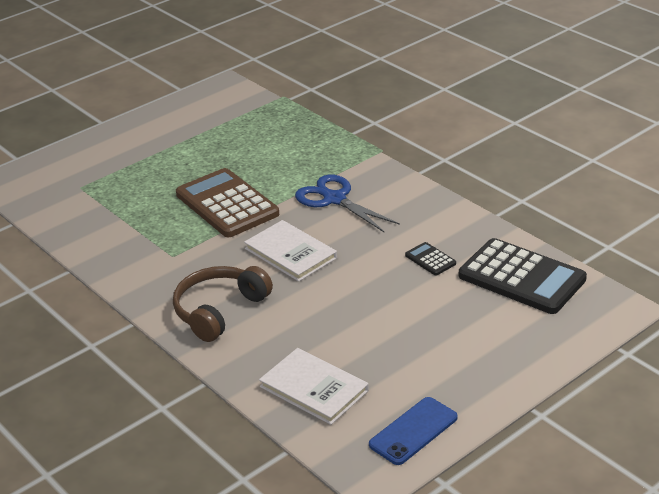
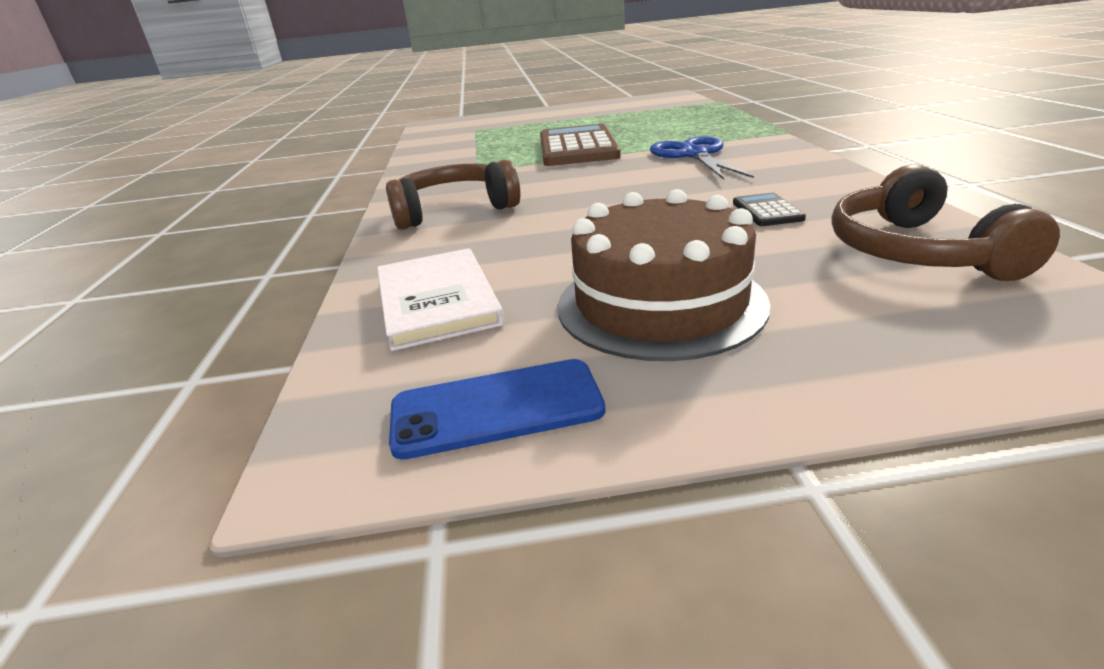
camera: 35 degrees right, 5 degrees down
(290, 253) = (592, 183): white book -> none
(430, 351) = (660, 303): none -> brown cake
(522, 277) = (916, 252): black calculator -> brown headphones

